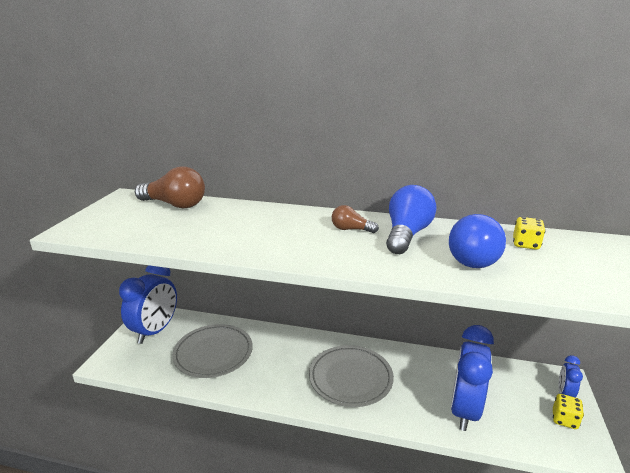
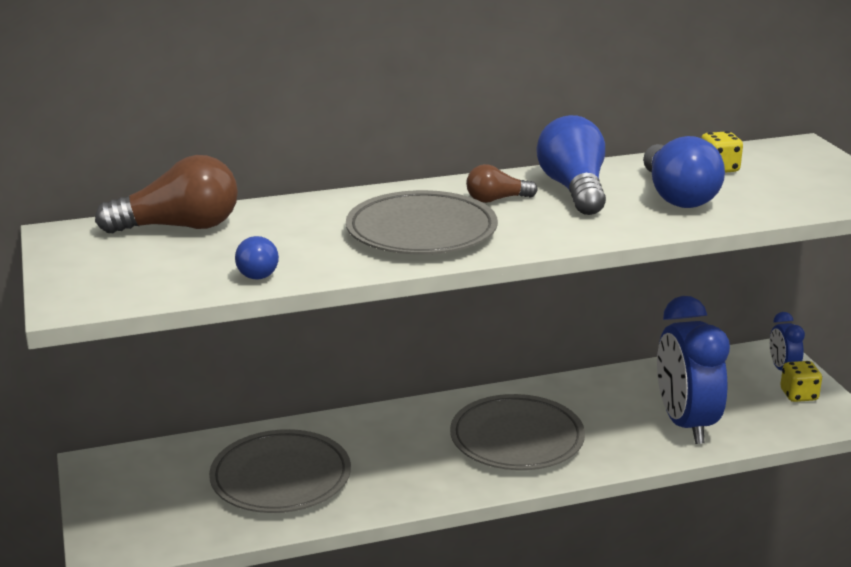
camera: 30 degrees left, 0 degrees up
(155, 331) = (140, 482): blue clock -> none
(170, 238) = (258, 271): none -> blue light bulb
(283, 238) = (421, 231): none -> grey plate

